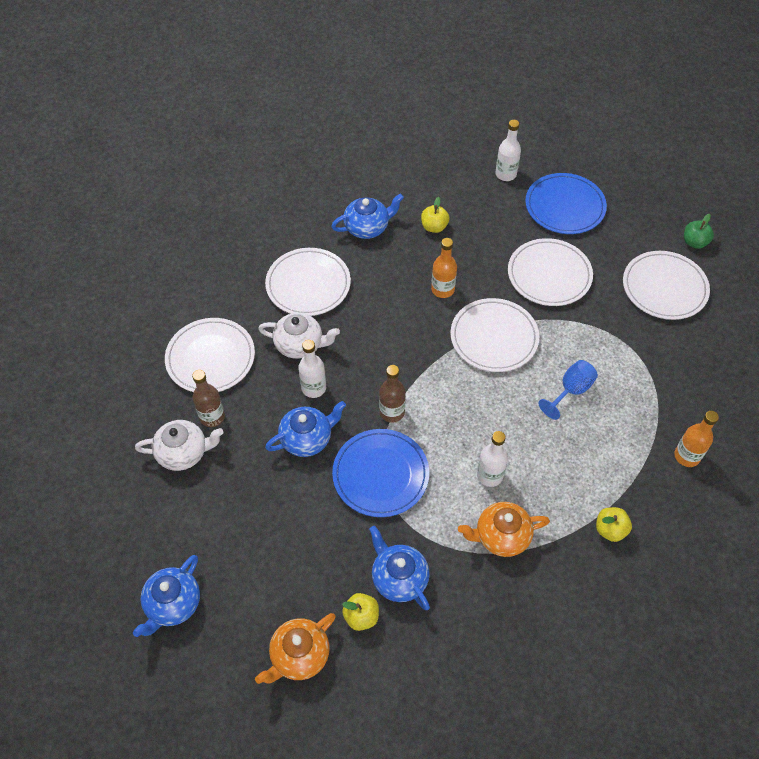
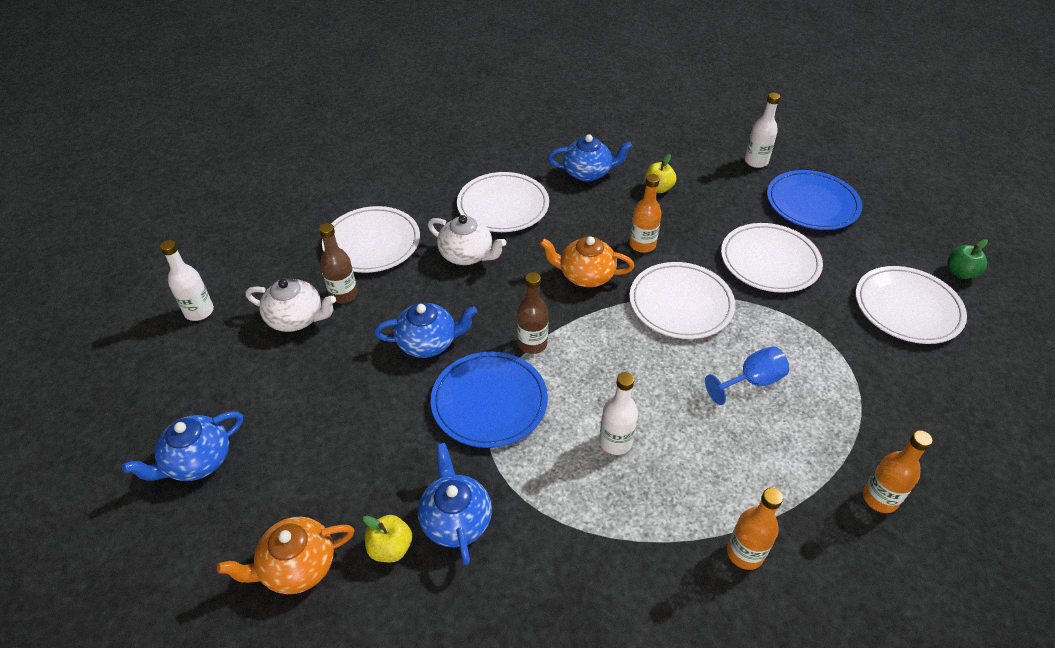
camera: 20 degrees right, 10 degrees down
(314, 388) = (460, 297): white bottle -> white bottle (199, 311)
(501, 536) = (600, 514): orange teapot -> orange teapot (585, 275)
(610, 529) = (745, 553): yellow apple -> orange bottle

